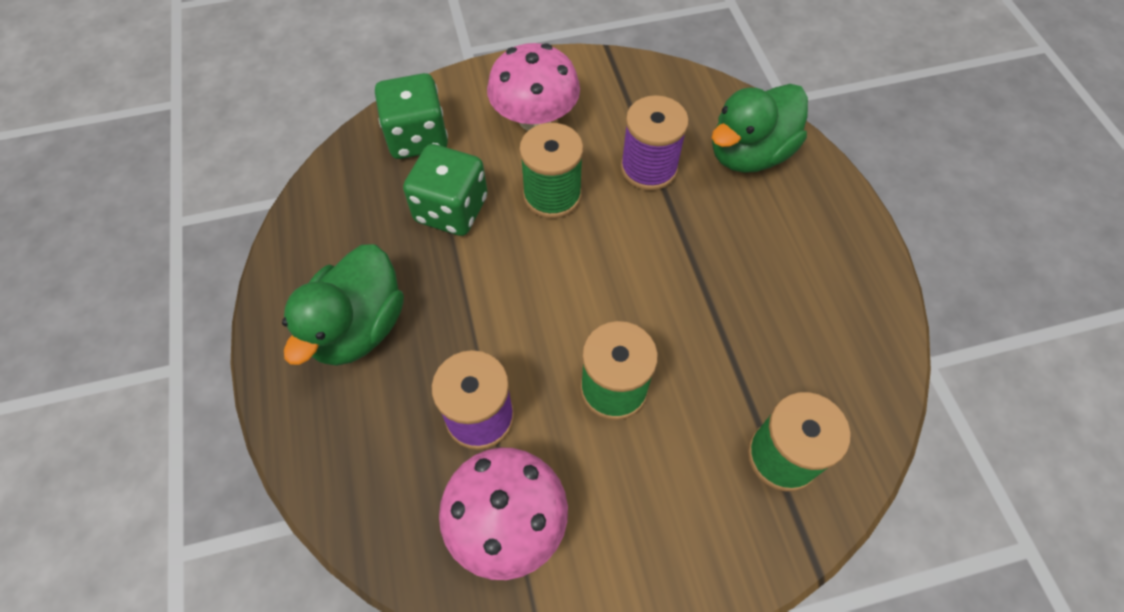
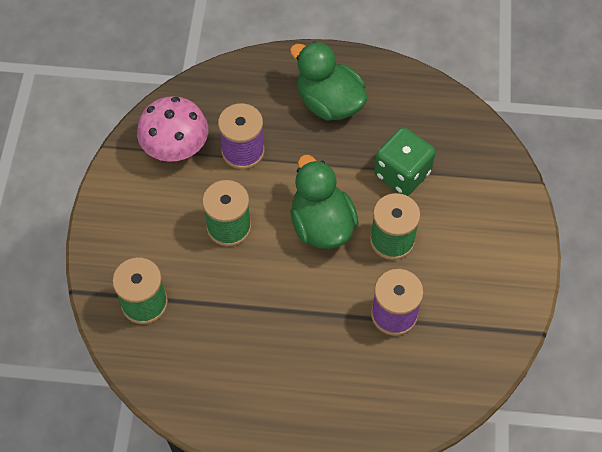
camera: 110 degrees right, 0 degrees up
(417, 137) = (477, 168): green dice -> none
(535, 118) = (471, 251): pink mushroom -> none
(749, 153) = (382, 395): green duck -> green duck (321, 225)

